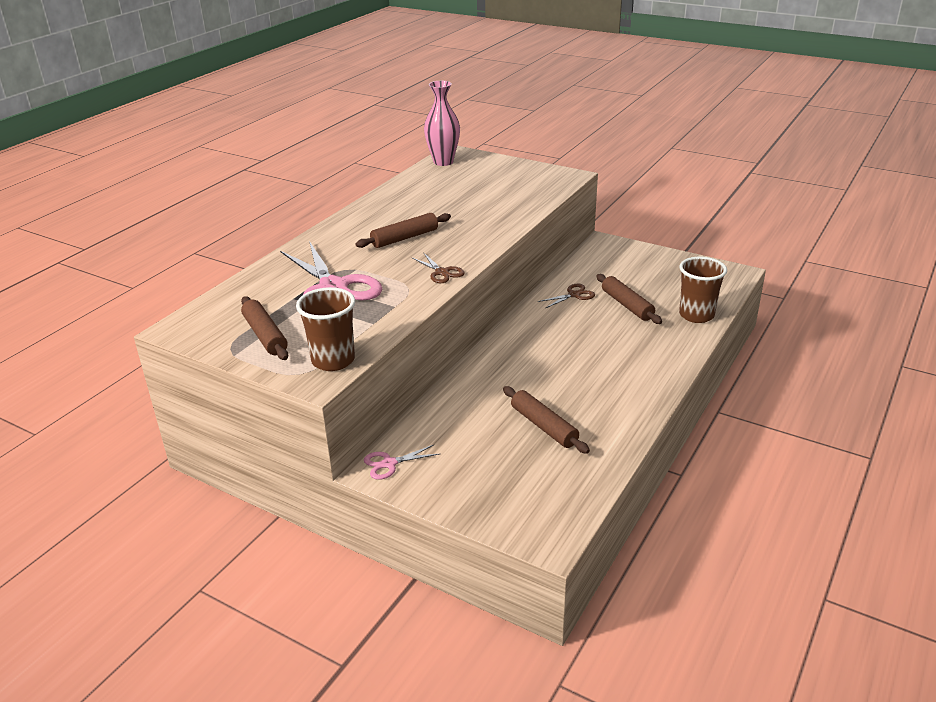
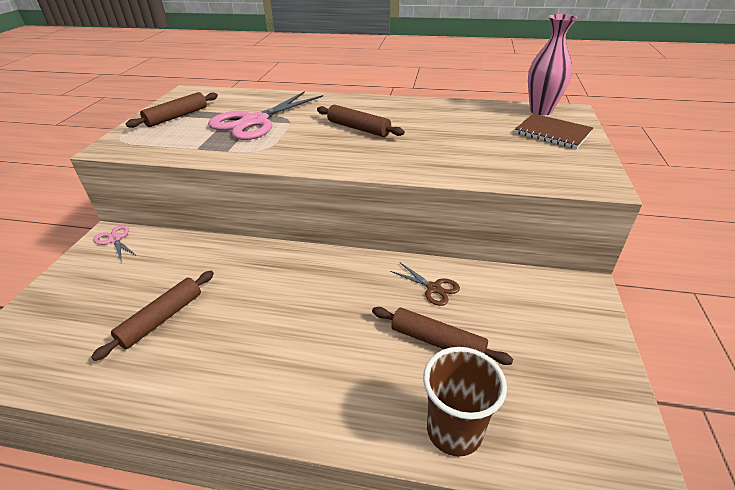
camera: 70 degrees right, 5 degrees up
(333, 360) = (136, 146): brown cup -> none
(442, 272) = (297, 158): brown scissors -> none
(486, 168) = (552, 133): none -> brown notebook
(627, 305) = (437, 341): brown rolling pin -> brown rolling pin turned 75 degrees clockwise

